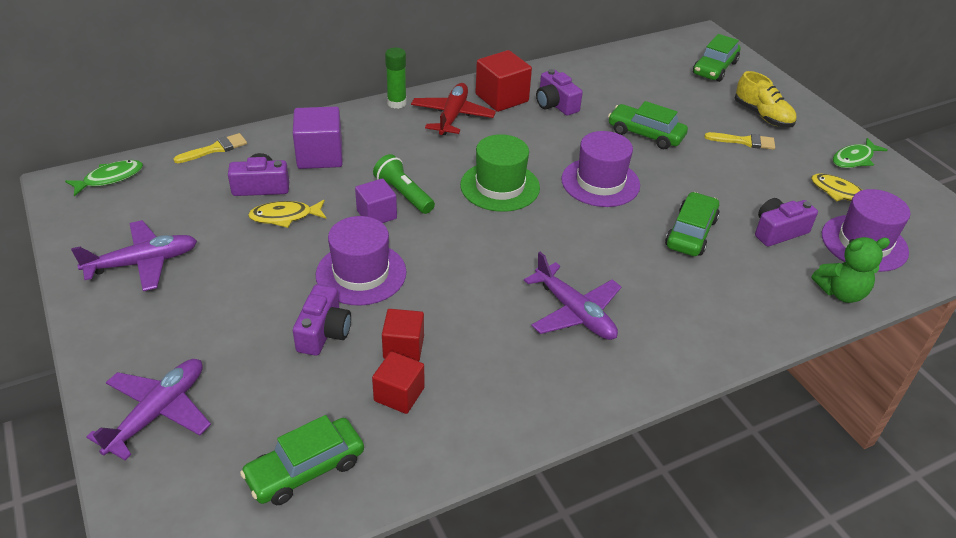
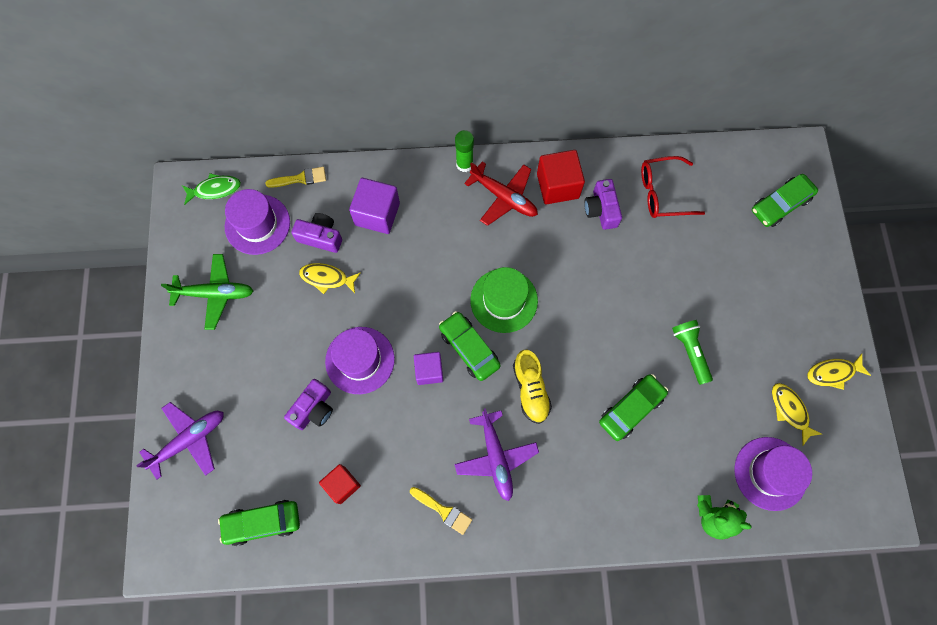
camera: 25 degrees right, 30 degrees up
(143, 263) = (215, 293): purple plane -> green plane
(376, 214) = (395, 300): purple cube -> purple cube (429, 371)
(403, 194) = (424, 283): green flashlight -> green flashlight (690, 352)
(403, 347) = (361, 444): red cube -> none
(452, 116) = (504, 197): red plane -> red plane turned 90 degrees clockwise
(600, 182) = (588, 324): purple hat -> purple hat (257, 224)
(605, 82) = (663, 193): none -> red glasses
(645, 134) = (660, 276): green car -> green car (469, 348)
(744, 141) = (745, 316): yellow brush -> yellow brush (443, 511)
(762, 116) = (784, 287): yellow shoe -> yellow shoe (530, 390)
(778, 231) = (705, 434): purple camera -> none
(854, 159) = (833, 373): green fish -> yellow fish

